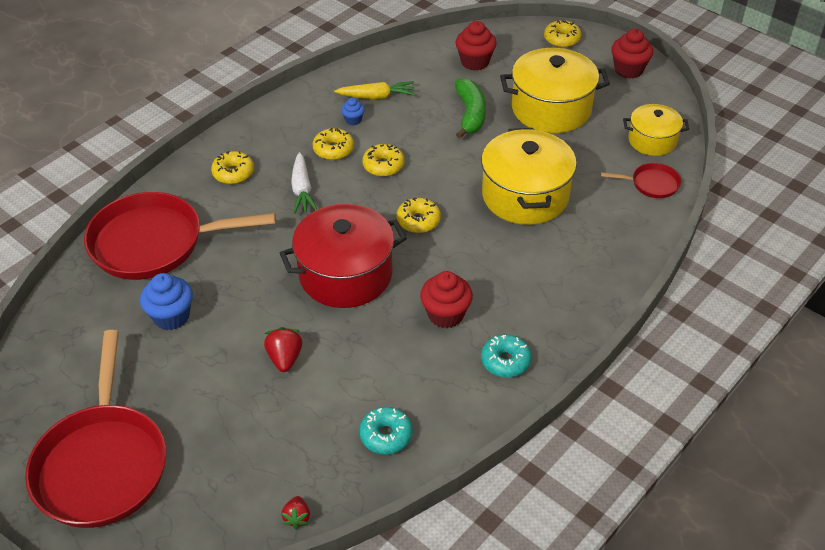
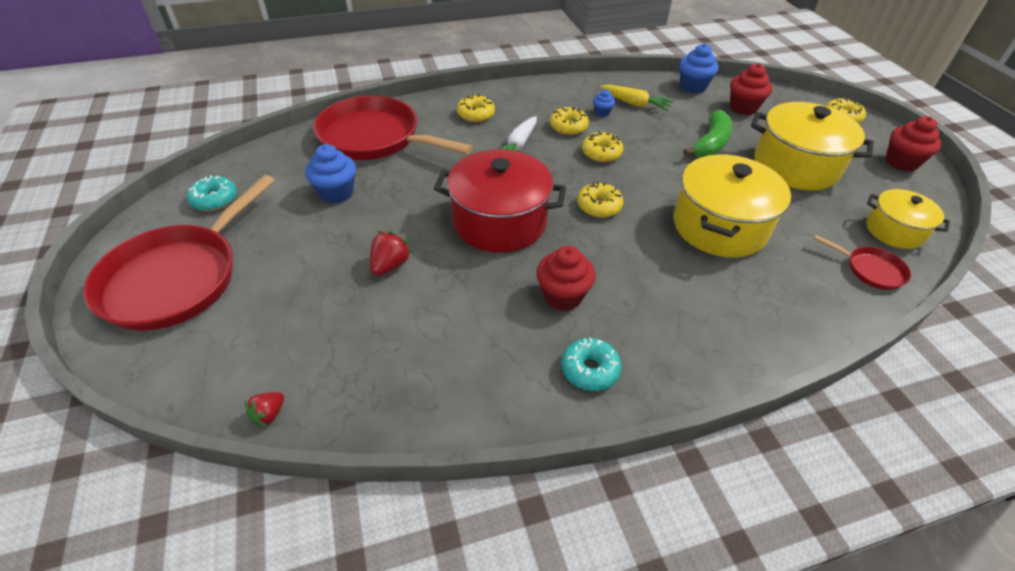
camera: 30 degrees right, 0 degrees up
(386, 435) = (415, 380): turquoise donut -> turquoise donut (214, 200)
(416, 55) = (692, 87): none -> blue cupcake

